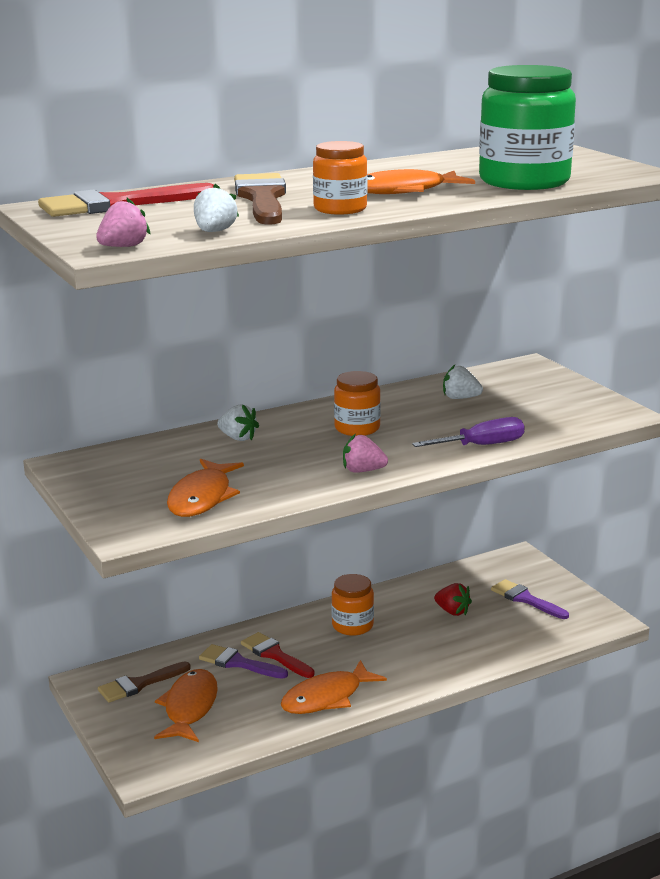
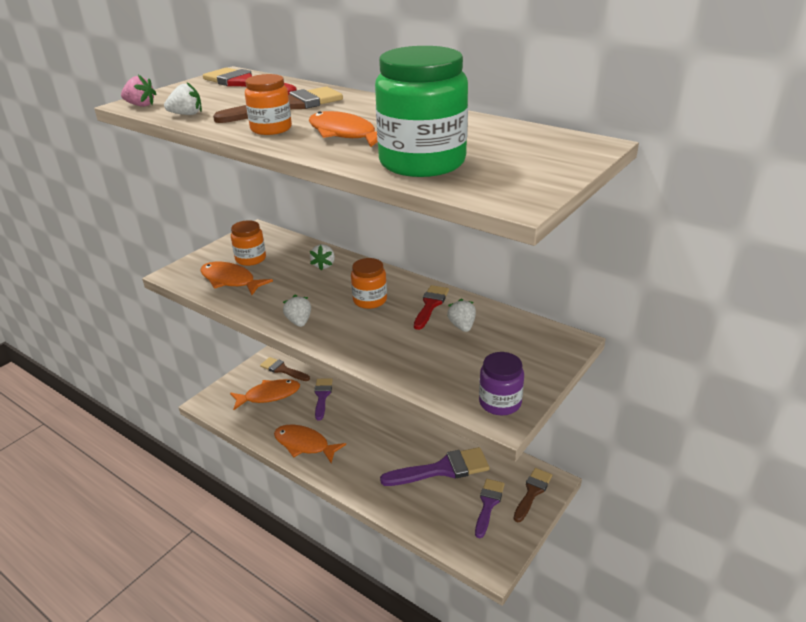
camera: 65 degrees right, 10 degrees up
(202, 498) = (230, 280): orange fish -> orange fish turned 45 degrees clockwise
(274, 655) = (339, 407): red brush -> red brush (430, 305)
(352, 625) = (392, 427): orange jar -> orange jar (250, 259)
(362, 471) = (299, 322): pink strawberry -> white strawberry
(452, 611) = (442, 469): red strawberry -> purple brush
(481, 445) = (375, 359): purple screwdriver -> none
(526, 570) = (532, 492): none -> brown brush
(602, 410) = (500, 402): none -> purple jar

